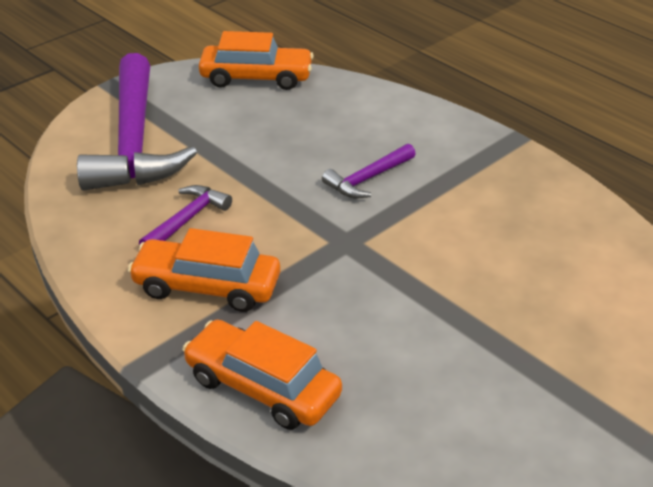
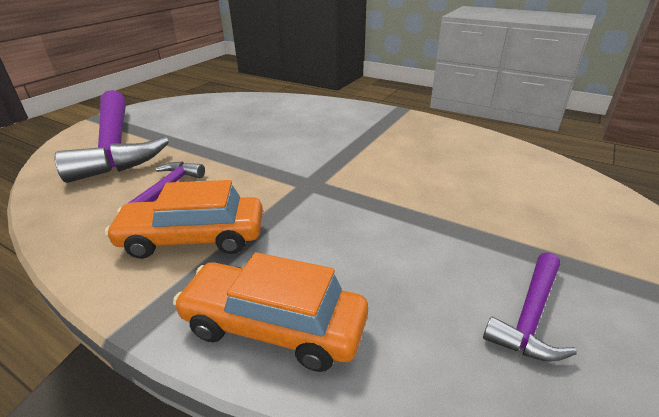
camera: 15 degrees left, 5 degrees down
(256, 77) = (208, 102): orange car -> none
(368, 179) = (310, 143): purple hammer -> purple hammer (530, 315)

